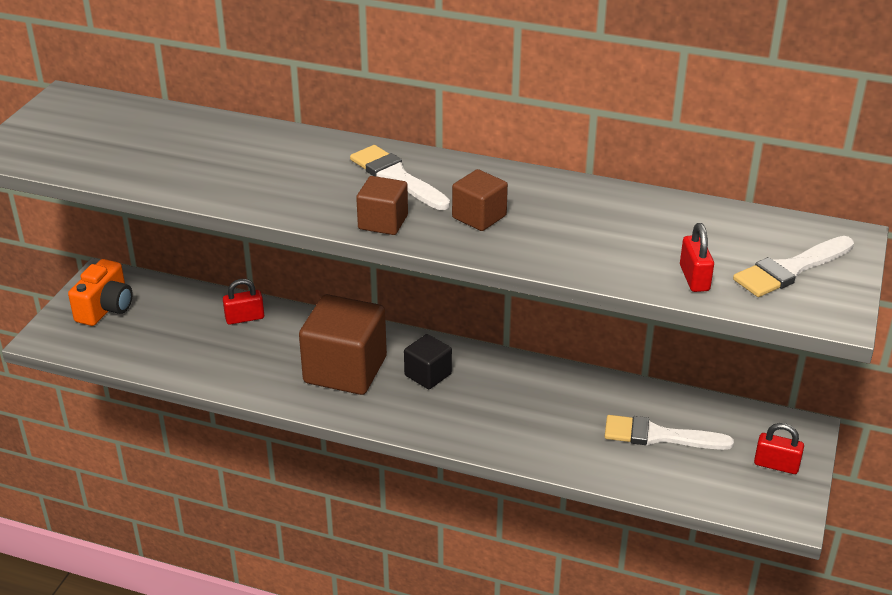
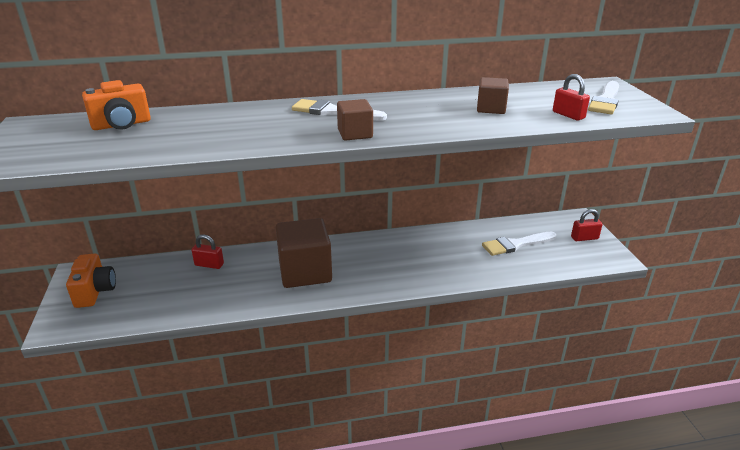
camera: 30 degrees left, 5 degrees down
(153, 128) = (121, 125): none -> orange camera
(244, 318) = (209, 265): red padlock -> red padlock turned 60 degrees clockwise
(428, 375) = (359, 257): black cube -> none
(479, 217) = (411, 118): brown cube -> brown cube (491, 108)

